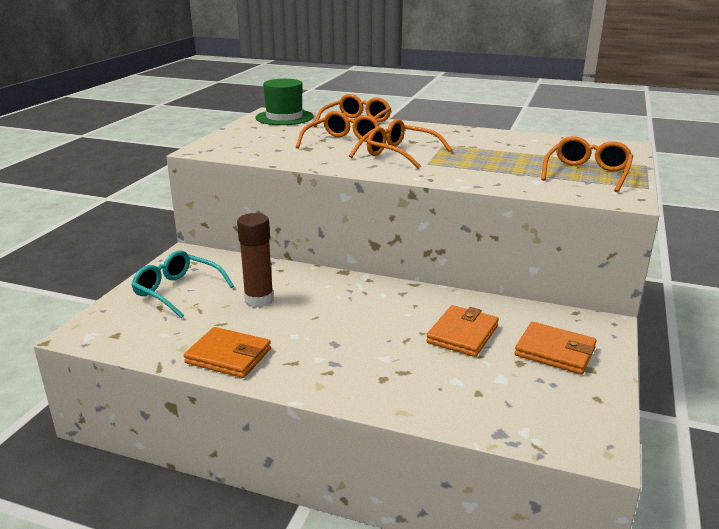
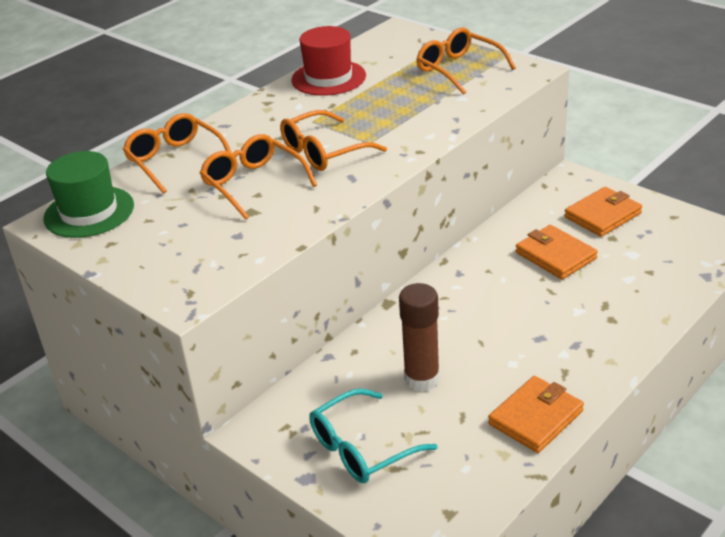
camera: 65 degrees left, 10 degrees up
(513, 139) = (328, 78): none -> red hat

